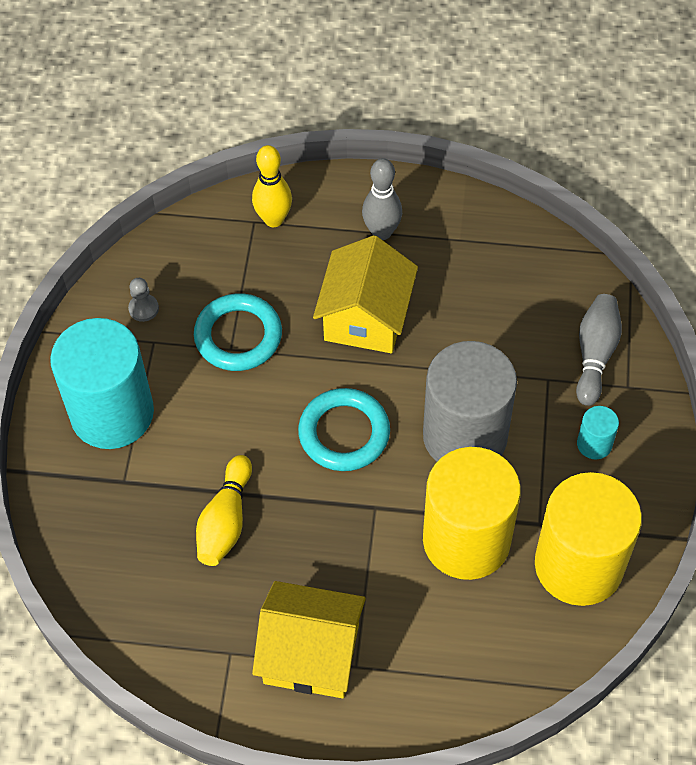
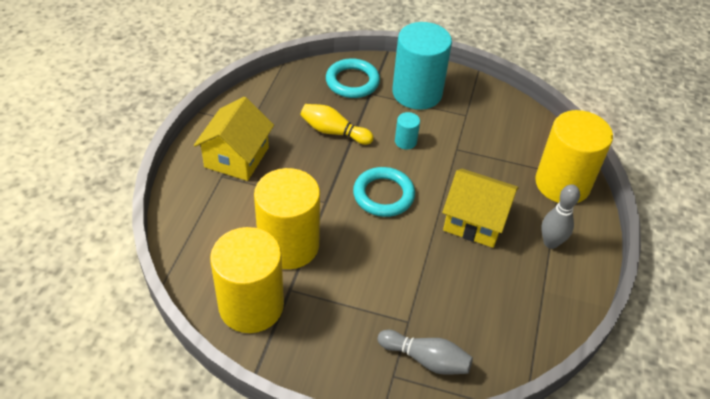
camera: 95 degrees right, 10 degrees down
(143, 308) = (491, 113): grey pawn -> none
(238, 336) = (466, 153): turquoise ring -> turquoise ring (352, 82)
(274, 219) = (562, 184): yellow bowling pin -> yellow cylinder
(465, 436) = (368, 260): grey cylinder -> none
(594, 444) = (346, 339): turquoise cylinder -> turquoise cylinder (405, 141)

